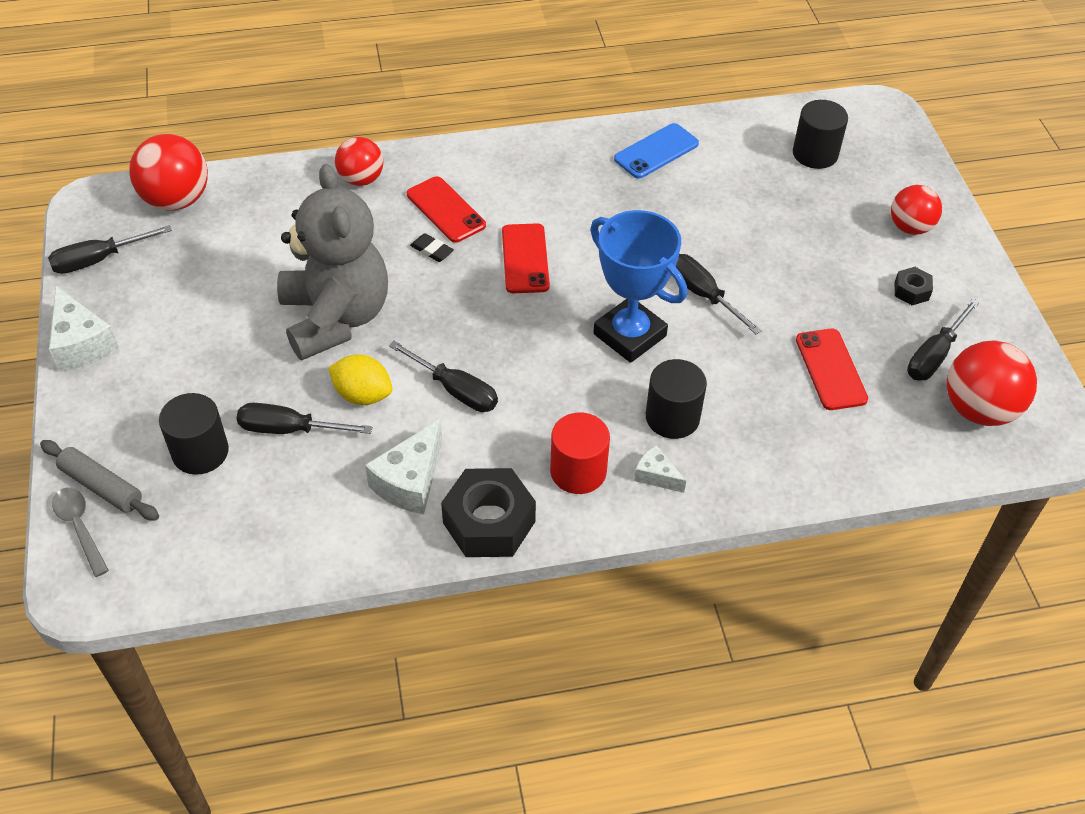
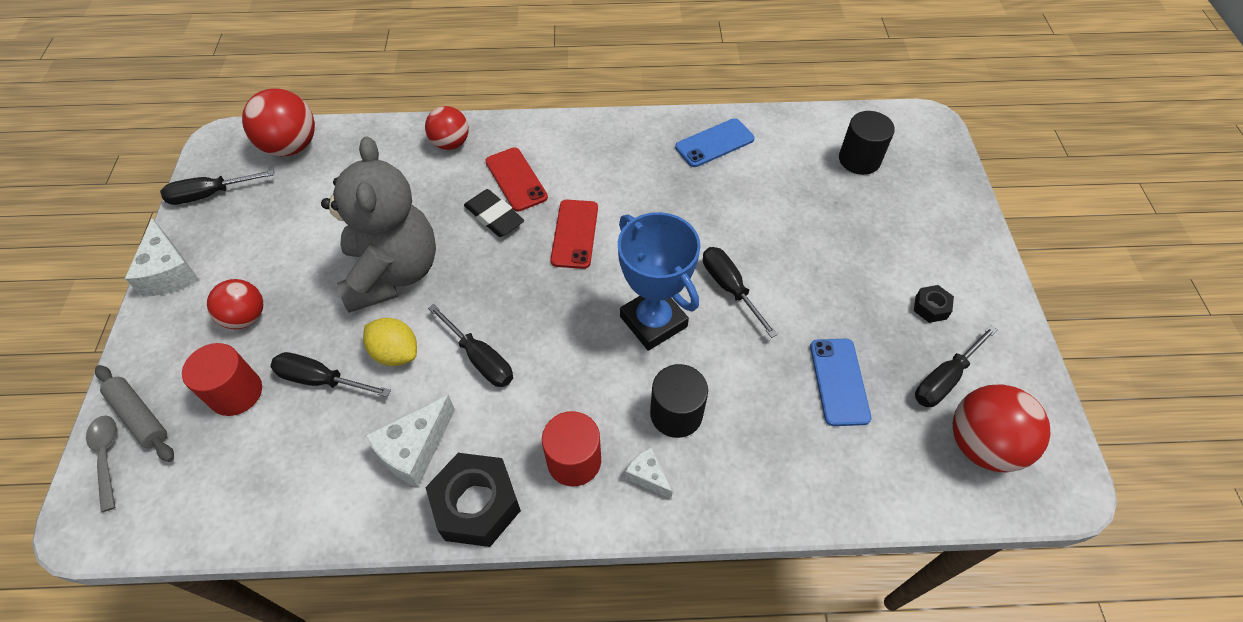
camera: 10 degrees right, 5 degrees up
(200, 452) = (236, 393): black cylinder -> red cylinder
(432, 250) = (494, 217): black eraser -> black eraser, size x1.70
(830, 369) = (839, 381): red phone -> blue phone
(910, 227) = (938, 242): red ball -> red ball (246, 317)

